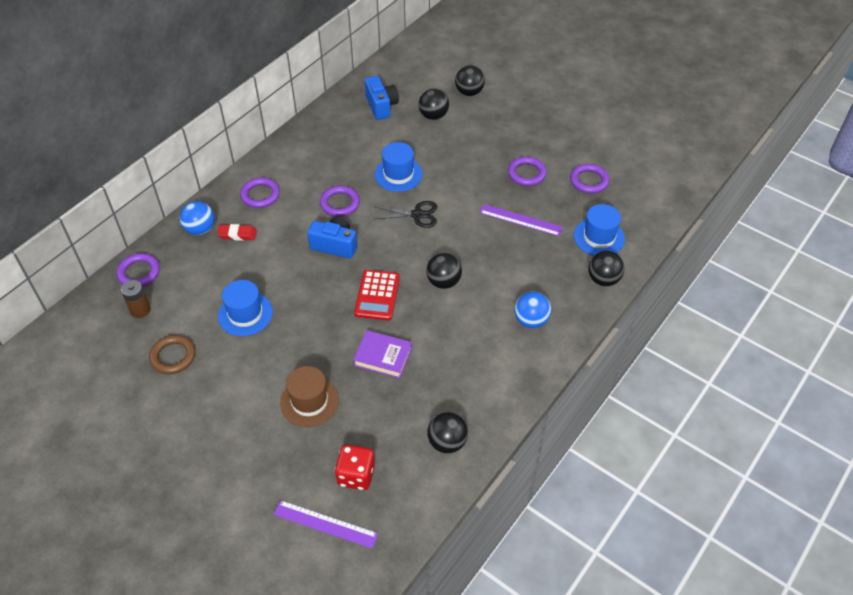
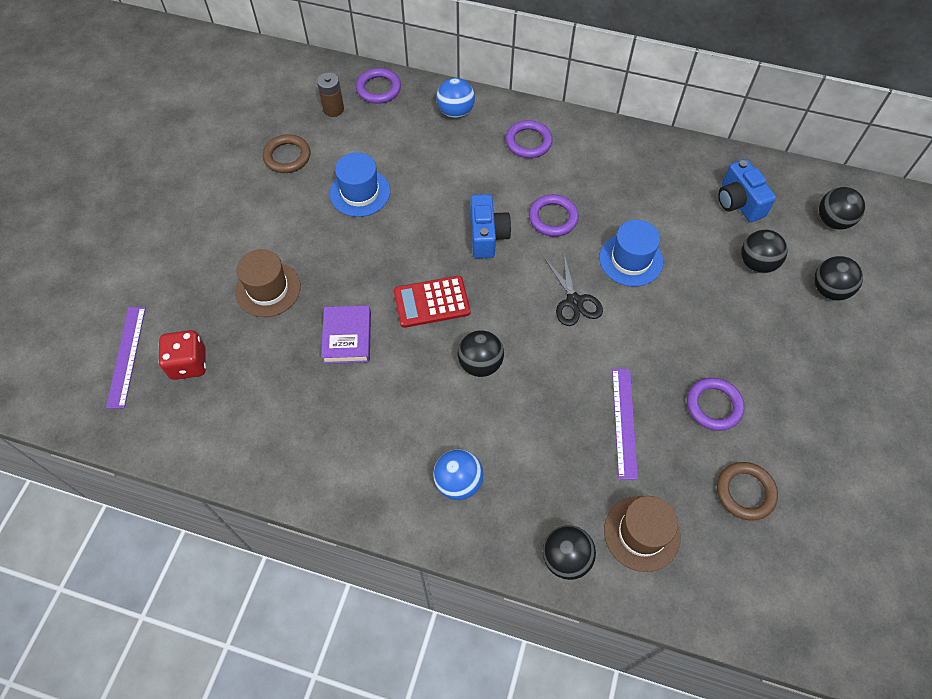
camera: 70 degrees right, 10 degrees up
(237, 234) = (463, 144): red eraser -> none
(381, 106) = (738, 202): blue camera -> blue camera turned 105 degrees clockwise
(447, 442) = (251, 440): black ball -> black ball (832, 221)
(589, 181) = (745, 492): purple ring -> brown ring
(599, 237) = (641, 533): blue hat -> brown hat

